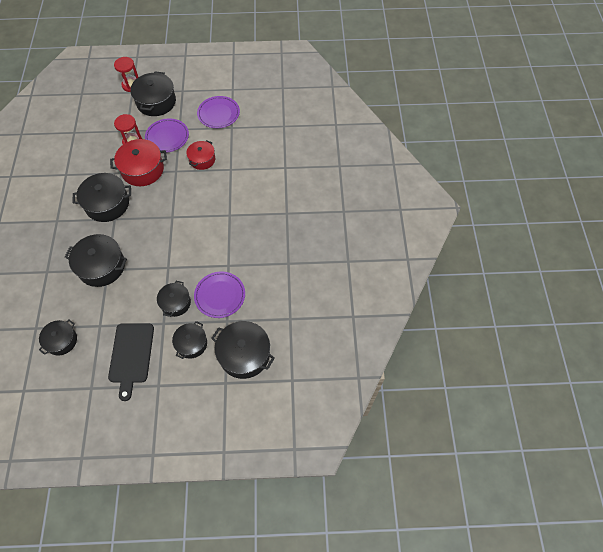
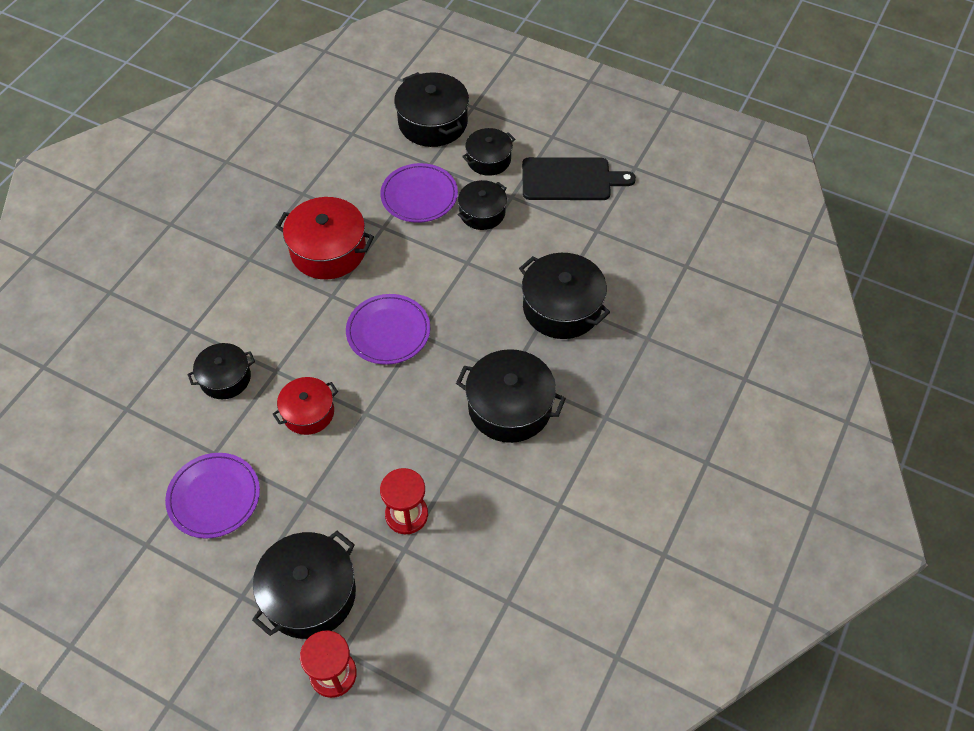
camera: 150 degrees left, 5 degrees down
(61, 341) = (654, 234): black pot -> black pot (225, 378)
(131, 355) = (570, 179): black cutting board -> black cutting board turned 60 degrees clockwise
(142, 169) = (419, 444): red pot -> red pot (328, 250)
(167, 137) = (338, 493): purple plate -> purple plate (388, 331)

